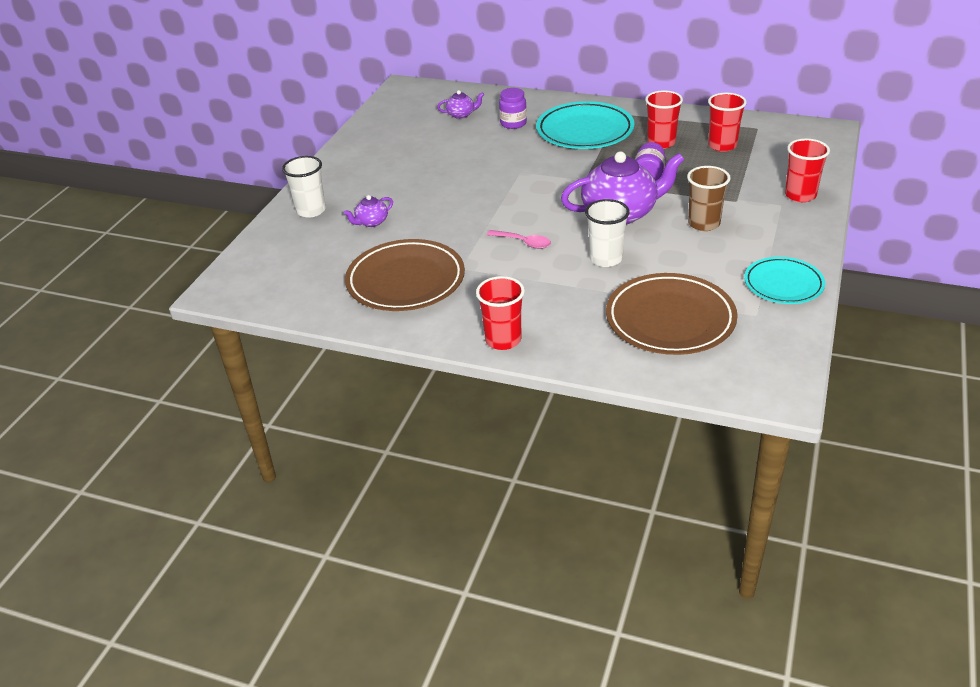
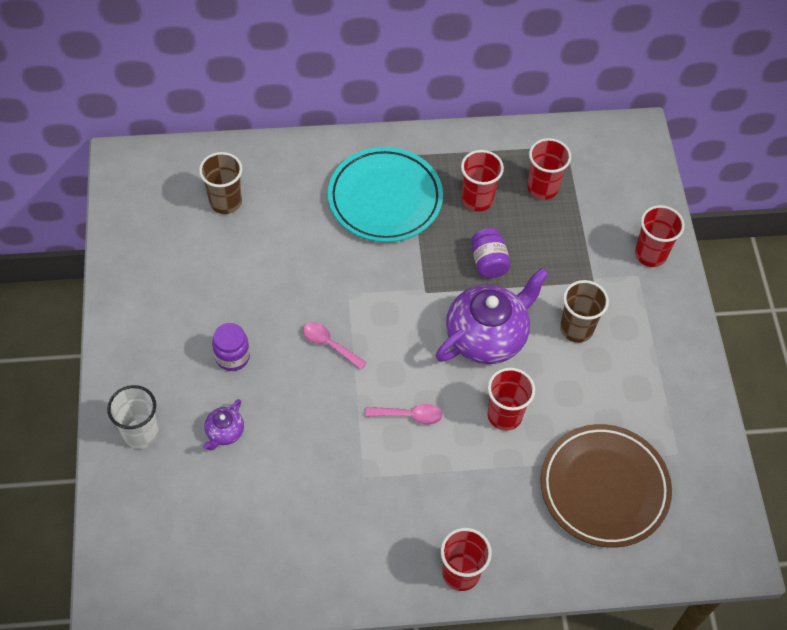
camera: 30 degrees left, 20 degrees up
(406, 281) = (316, 518): brown plate -> none
(461, 114) = (225, 202): purple teapot -> brown cup
(486, 194) = (329, 345): none -> pink spoon
(513, 123) = (296, 204): purple jar -> purple jar (232, 357)
(606, 259) = (504, 415): white cup -> red cup
(783, 284) = (685, 401): turquoise plate -> none

